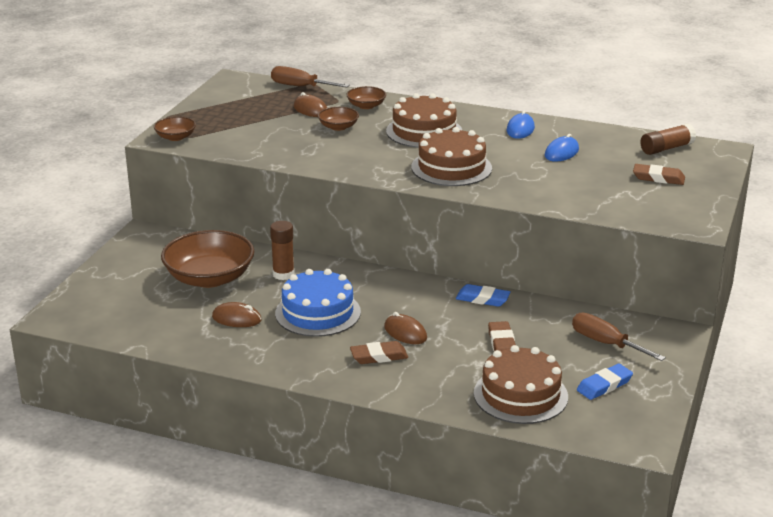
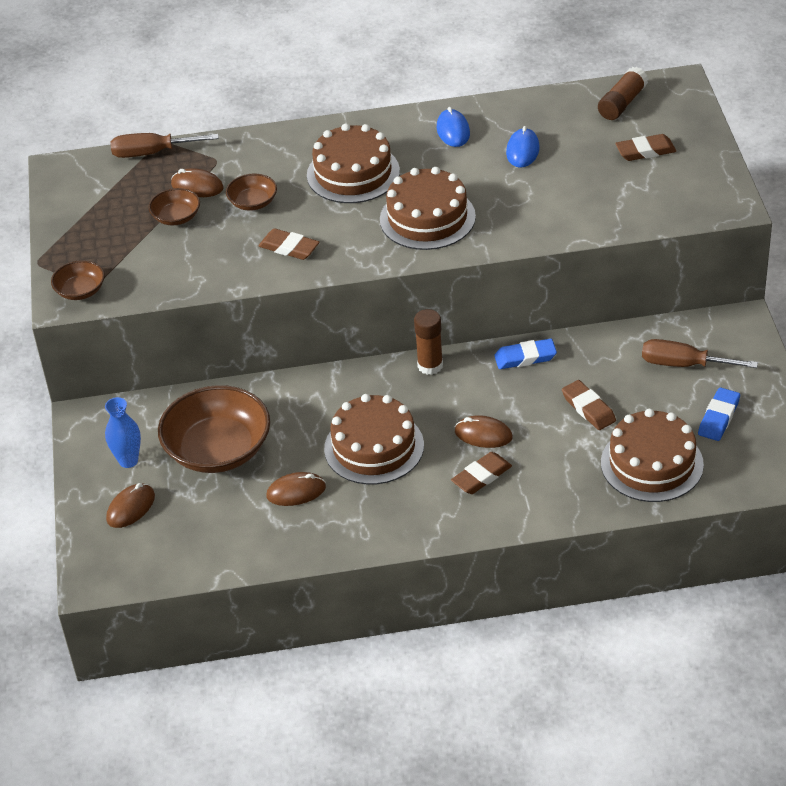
camera: 25 degrees left, 15 degrees up
(118, 289) = (131, 508): none -> brown mouse
(145, 264) = (128, 461): none -> blue vase
(283, 274) = (294, 411): brown glue stick -> brown glue stick (430, 365)
(318, 312) = (374, 447): blue cake -> brown cake
(336, 155) = (289, 248): none -> brown eraser
(366, 106) = (255, 156): brown bowl -> brown bowl (176, 217)

